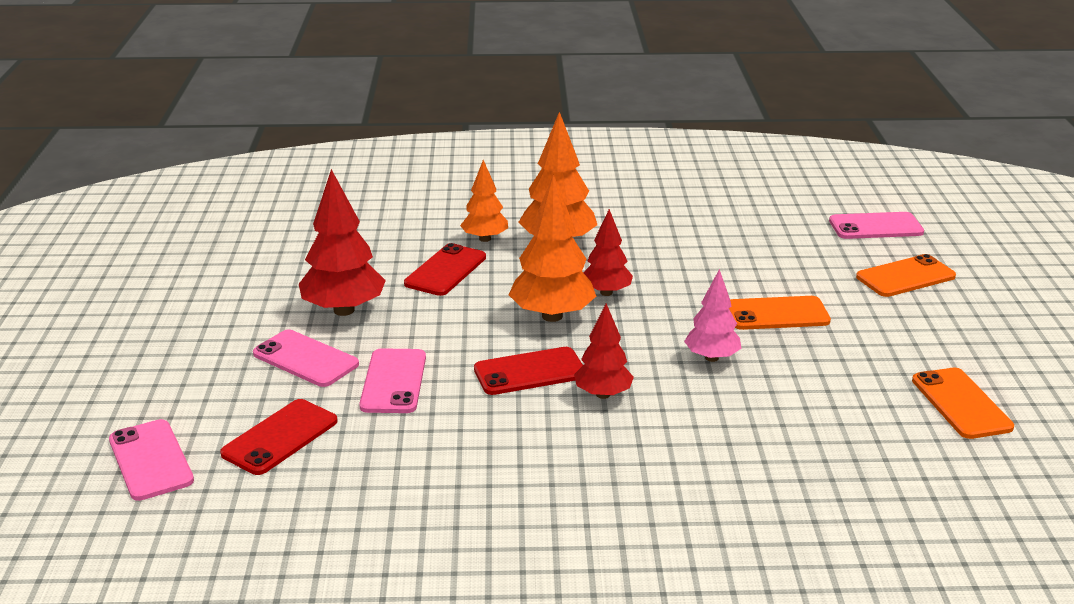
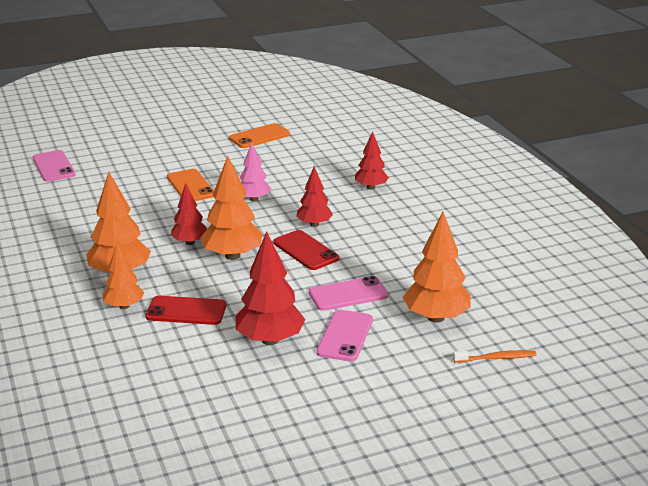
camera: 110 degrees left, 0 degrees up
(150, 460) = (496, 358): pink phone -> orange toothbrush
(280, 437) = (436, 318): red phone -> orange tree
(707, 479) = (371, 187): none -> red tree
(905, 277) = (124, 155): orange phone -> none

